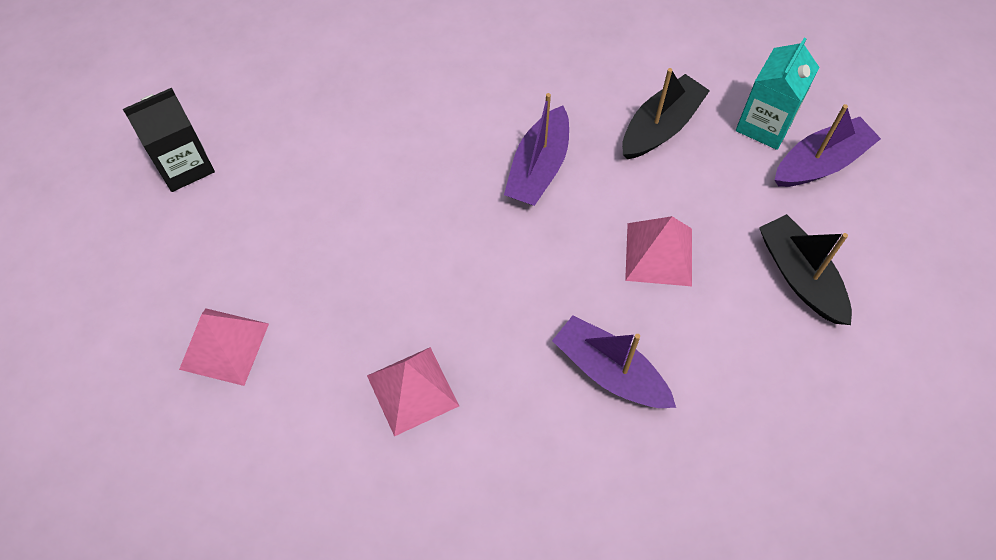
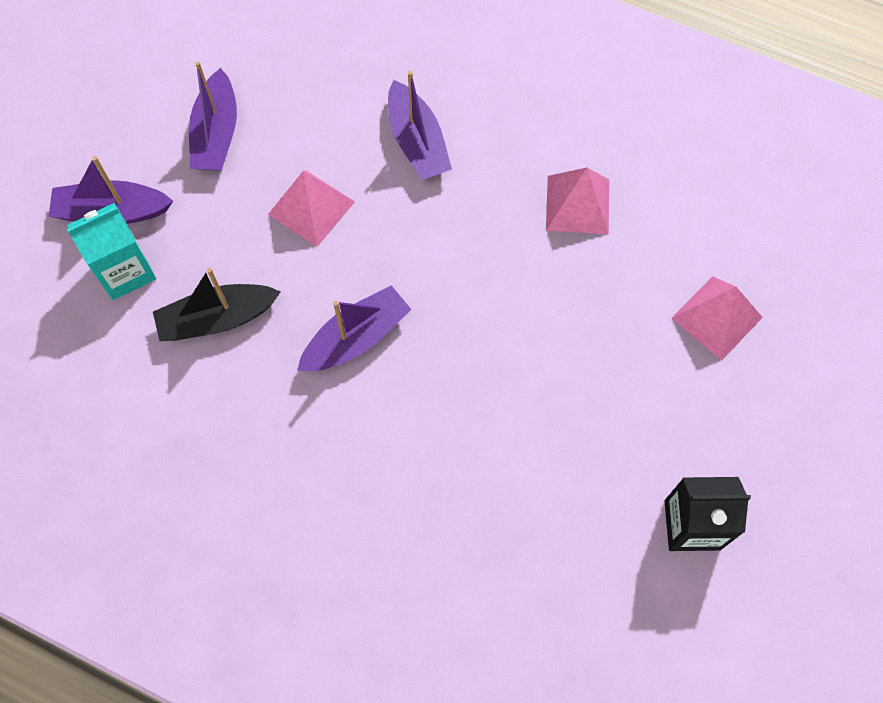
camera: 150 degrees left, 5 degrees up
(800, 277) = (216, 134): black boat -> purple boat

